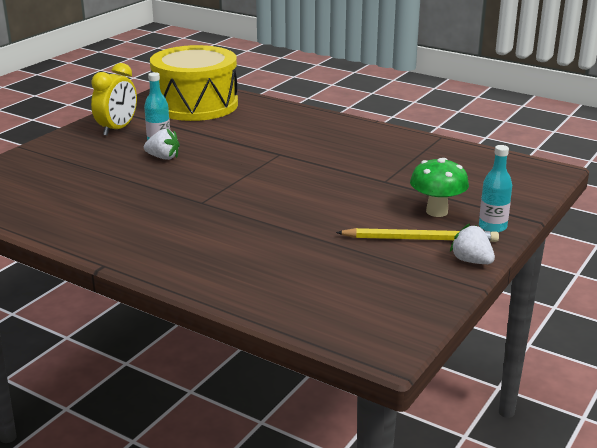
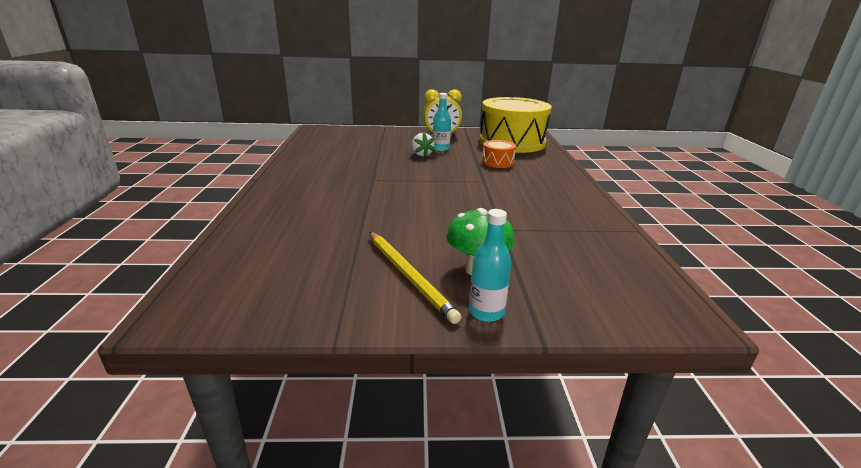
camera: 55 degrees right, 0 degrees up
(242, 131) = (497, 162): none -> orange drum
(471, 261) = (391, 319): white strawberry -> none

